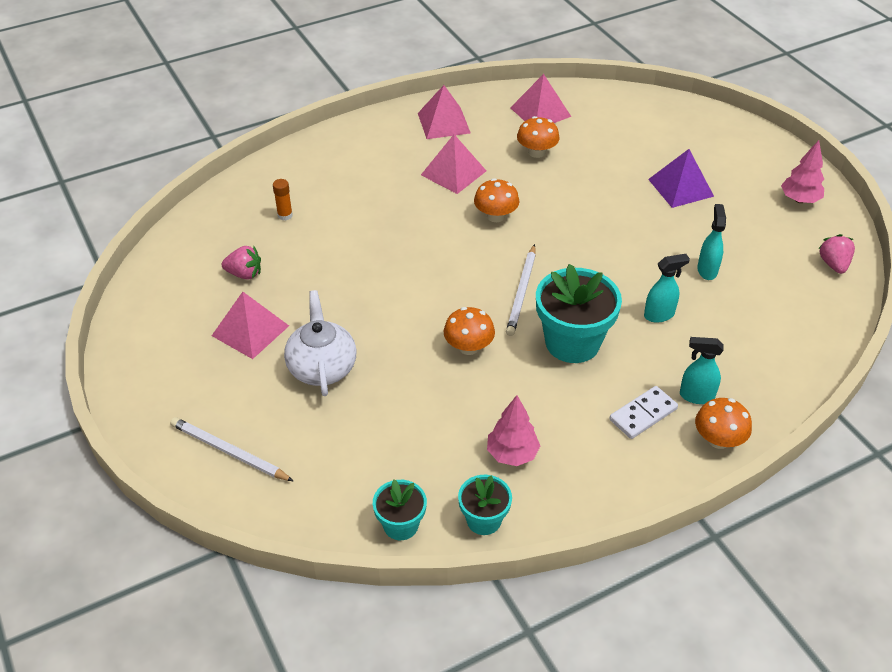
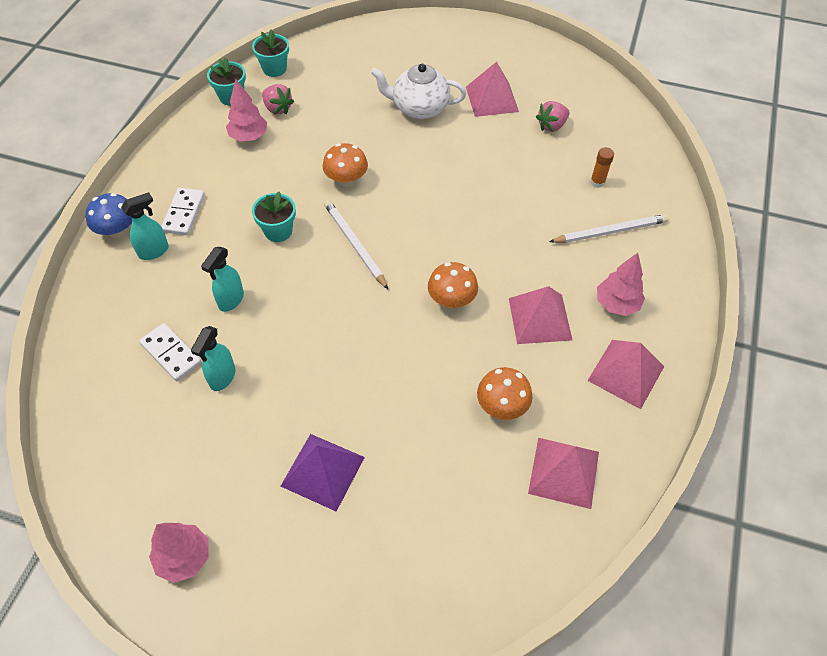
camera: 135 degrees right, 10 degrees up
(229, 452) = (406, 42): white pencil -> white pencil (610, 231)
(322, 368) = (419, 108): white teapot -> white teapot turned 150 degrees clockwise
(395, 150) = (616, 304): none -> pink tree
(572, 342) = (278, 231): turquoise flower pot -> turquoise flower pot, size x0.55
(707, 270) = (222, 377): turquoise spray bottle -> turquoise spray bottle turned 60 degrees clockwise
(718, 439) = (117, 230): orange mushroom -> blue mushroom
(735, 307) = (171, 353): none -> white domino
(833, 264) = (101, 478): pink strawberry -> pink strawberry (277, 108)

